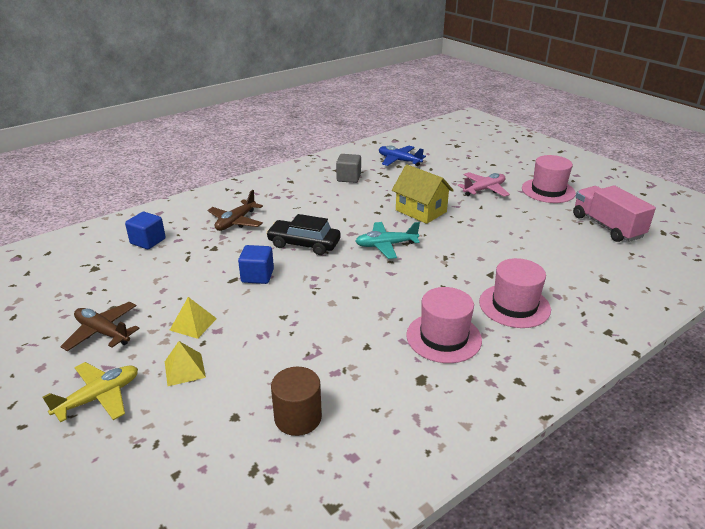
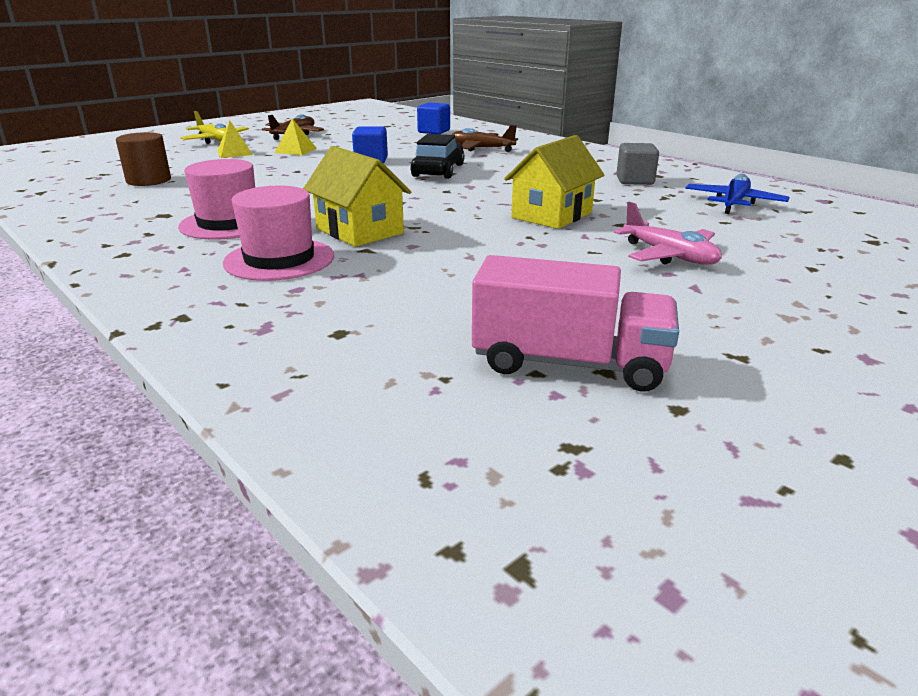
camera: 85 degrees right, 5 degrees down
(386, 245) = (441, 200): turquoise plane -> none
(456, 277) = (360, 231): none -> yellow house
(548, 191) = (721, 313): pink hat -> none
(607, 226) = (569, 363): pink truck -> pink truck turned 45 degrees clockwise

